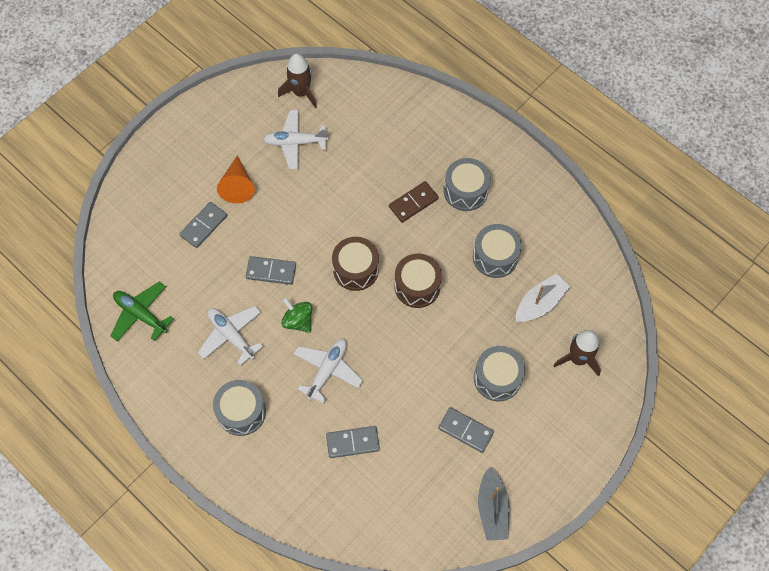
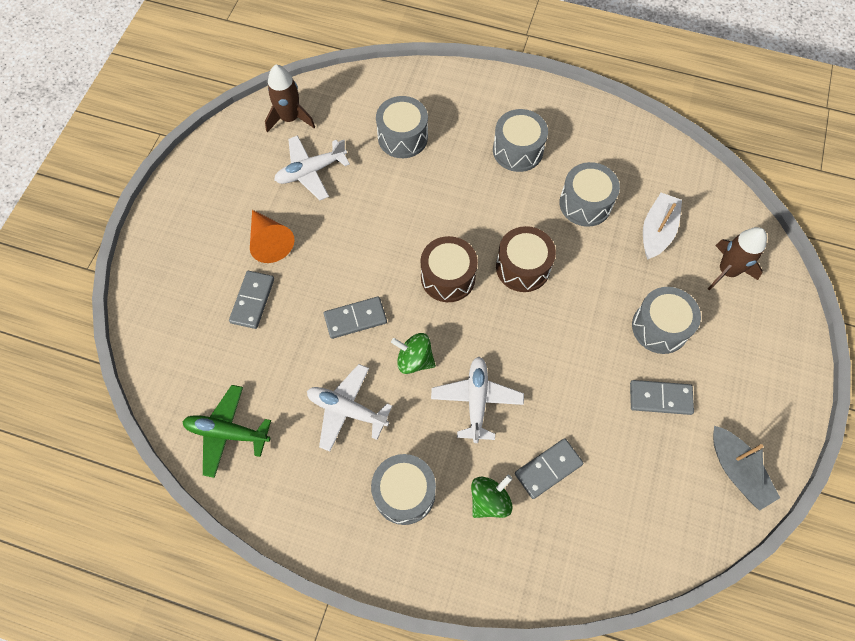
camera: 25 degrees left, 0 degrees up
(298, 444) = (489, 500): none -> green spinning top
(380, 143) = (402, 137): none -> grey drum
(413, 203) = (471, 183): brown domino -> none

